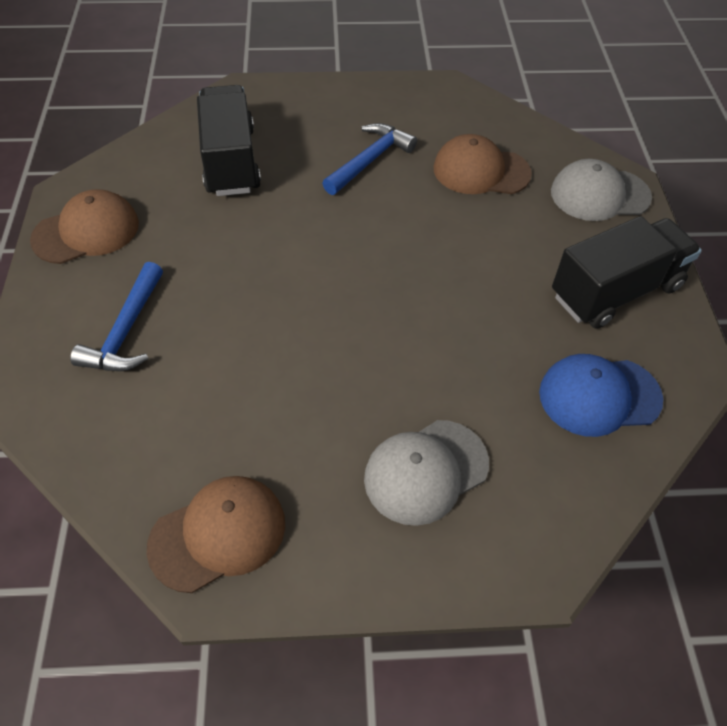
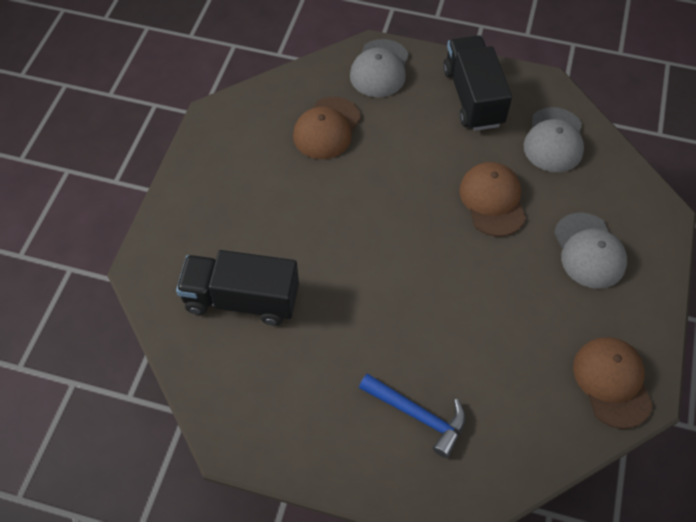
camera: 70 degrees left, 5 degrees up
(86, 231) = (290, 433): brown cap -> brown cap (492, 200)
(370, 160) = (284, 197): blue hammer -> none
(599, 396) = (554, 140): blue cap -> grey cap

